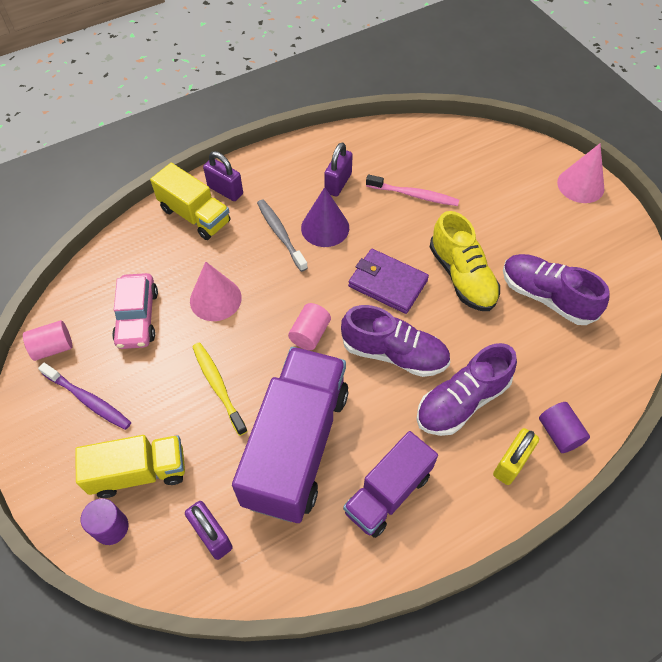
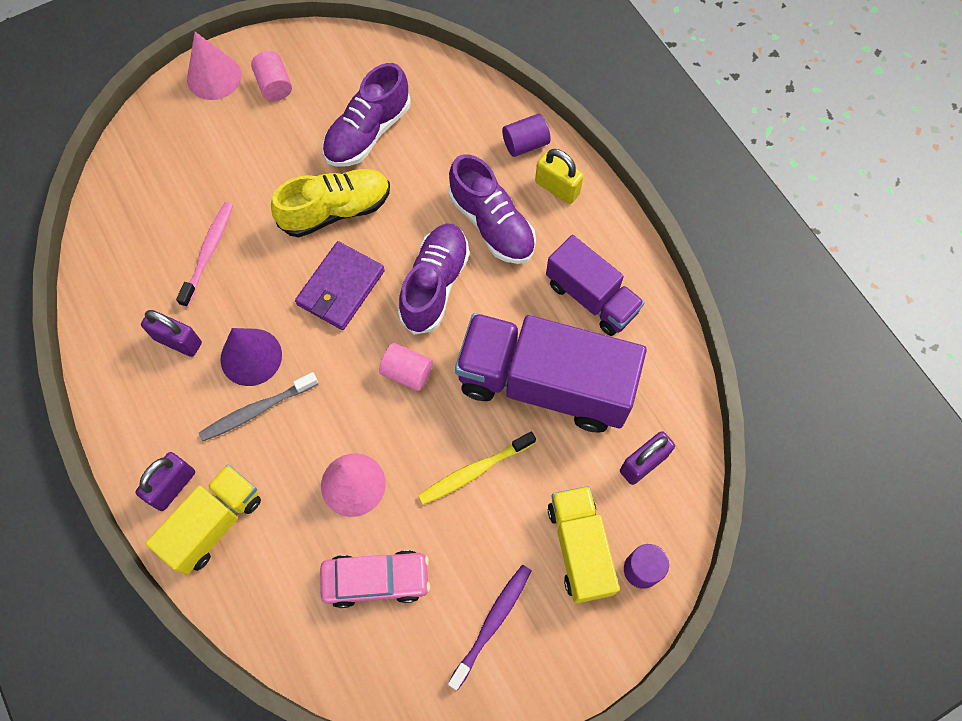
camera: 90 degrees left, 10 degrees up
(53, 347) = (418, 685): pink cylinder -> pink cylinder (274, 85)

